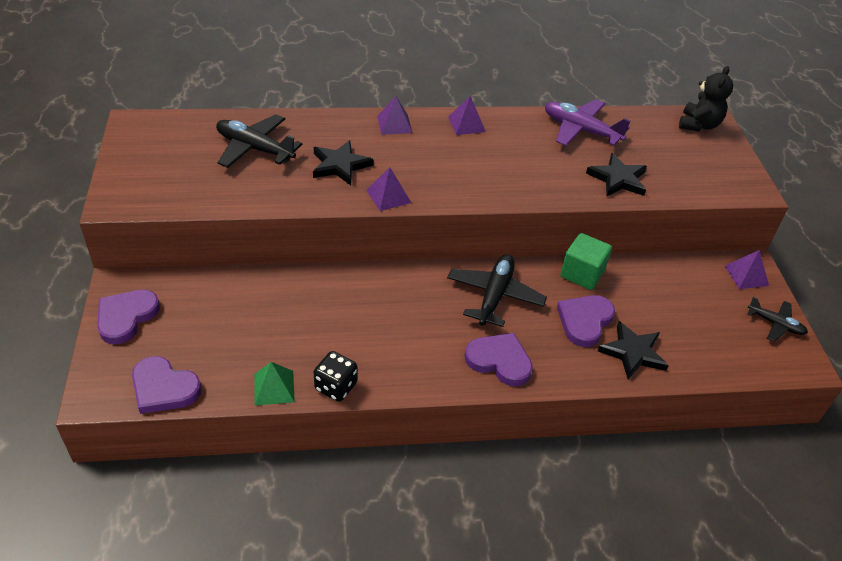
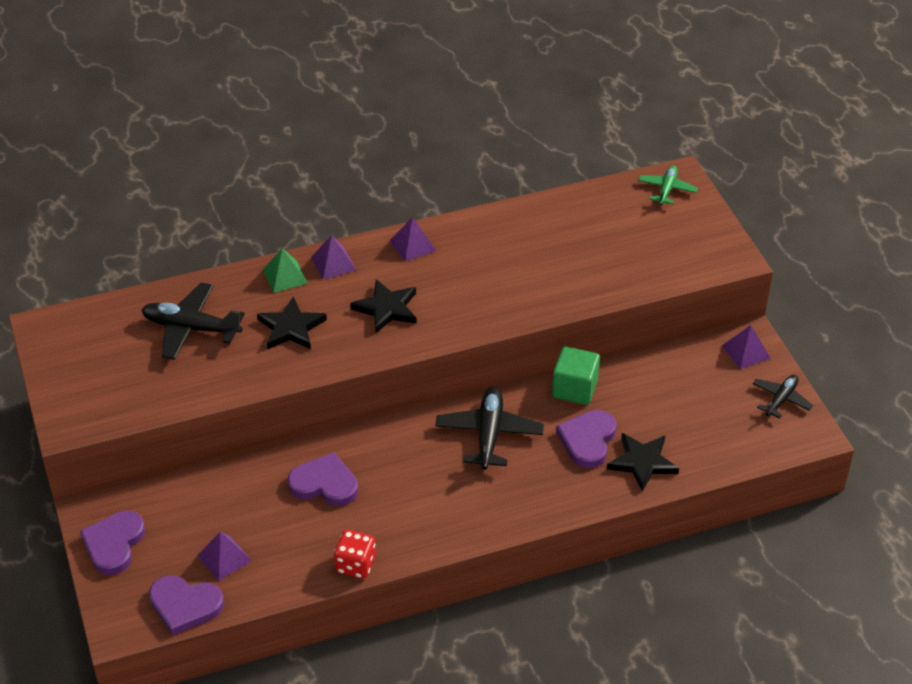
camera: 10 degrees left, 0 degrees up
(274, 388) = (294, 580): green pyramid -> green pyramid (285, 276)
(336, 386) = (355, 565): black dice -> red dice
(388, 196) = (354, 353): purple pyramid -> purple pyramid (224, 558)
(499, 361) = (511, 501): purple heart -> purple heart (324, 484)
(581, 130) = (539, 225): purple plane -> none
(618, 179) = (591, 278): black star -> black star (386, 309)
(698, 125) = (667, 189): black teddy bear -> green plane
(775, 324) = (781, 399): black plane -> black plane turned 75 degrees counterclockwise

